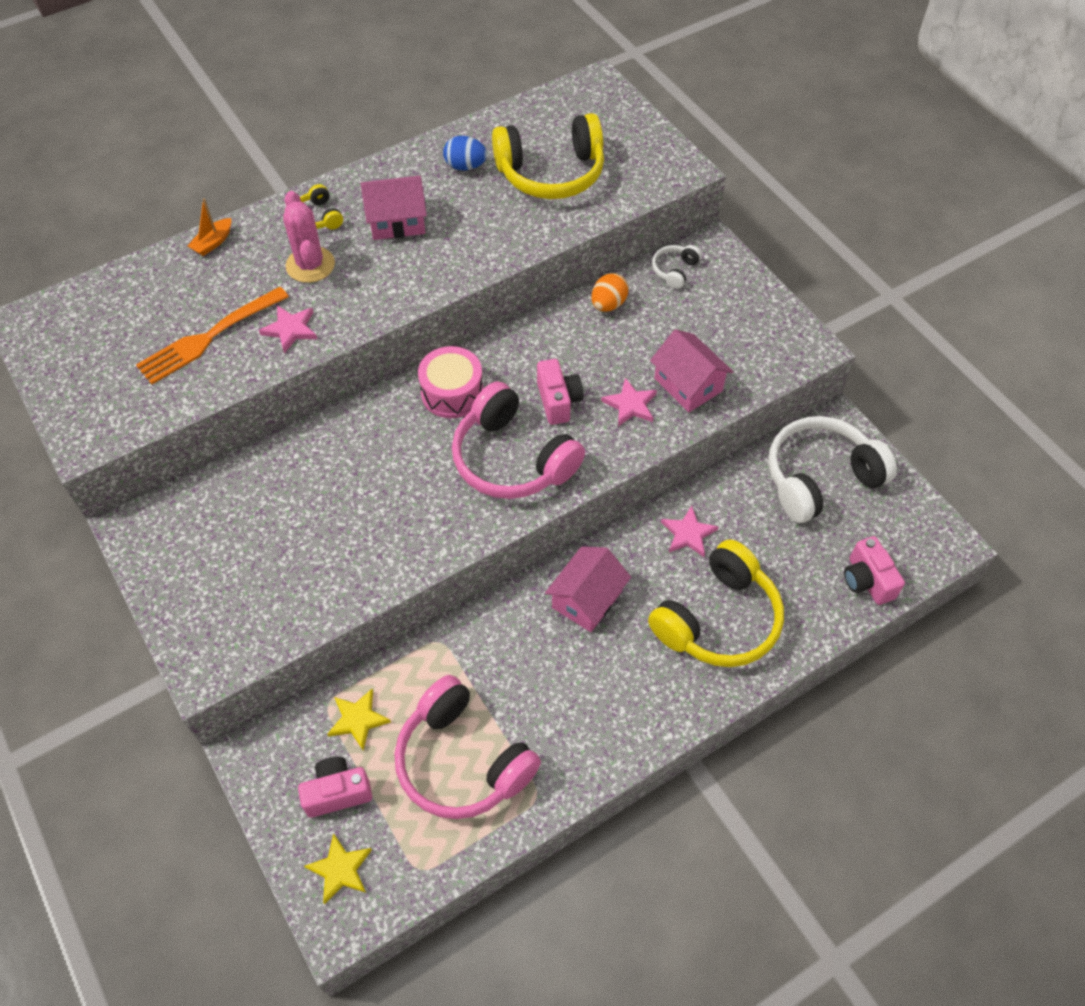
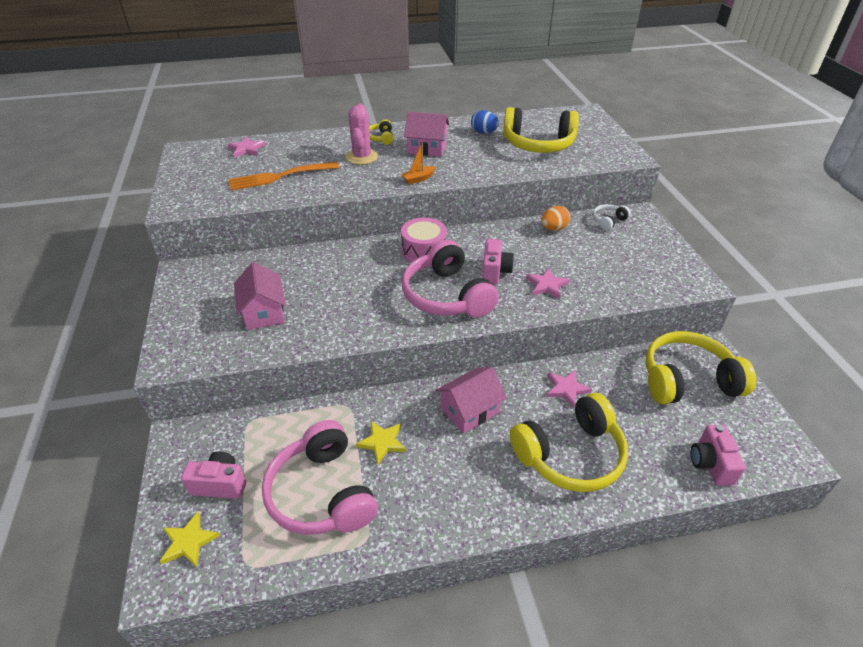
camera: 20 degrees right, 15 degrees down
(213, 242) = (311, 138): orange boat -> orange boat (418, 179)
(290, 329) = (330, 183): pink star -> pink star (247, 149)
(358, 719) = (263, 439): yellow star -> yellow star (382, 442)
(688, 384) = (595, 283): pink house -> pink house (264, 312)
(820, 478) = (687, 380): white headphones -> yellow headphones

